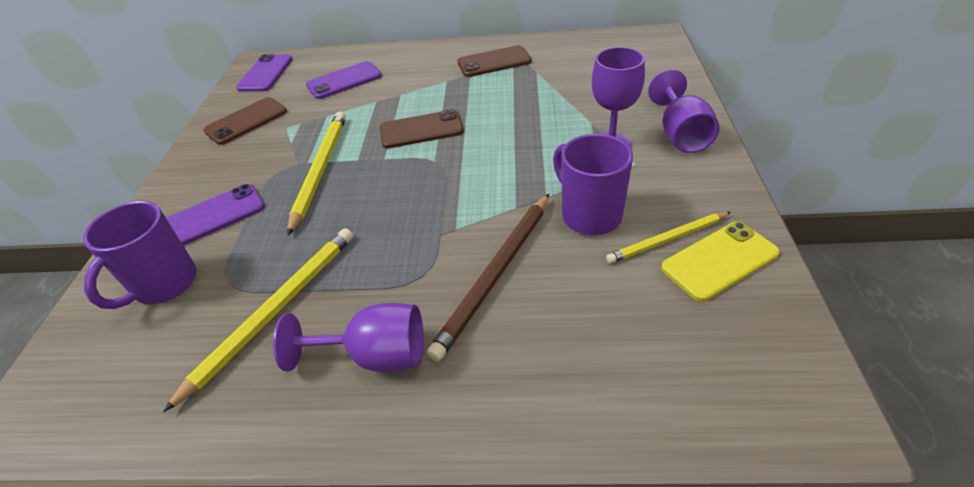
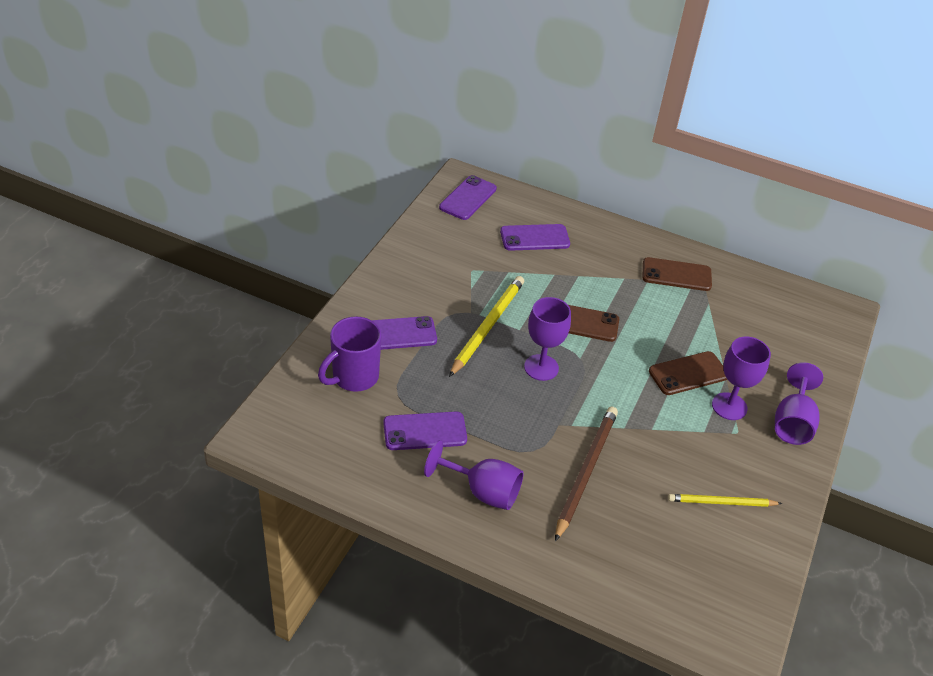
camera: 15 degrees right, 0 degrees up
(246, 121) = (440, 248): brown phone -> brown phone (688, 373)
(274, 311) = (425, 431): yellow pencil -> purple phone
(395, 185) = (541, 367): none -> purple goblet
(496, 274) = (585, 472): brown pencil -> brown pencil turned 150 degrees clockwise
(589, 215) = (676, 458): purple mug -> none
(719, 261) = (748, 534): yellow phone -> none

